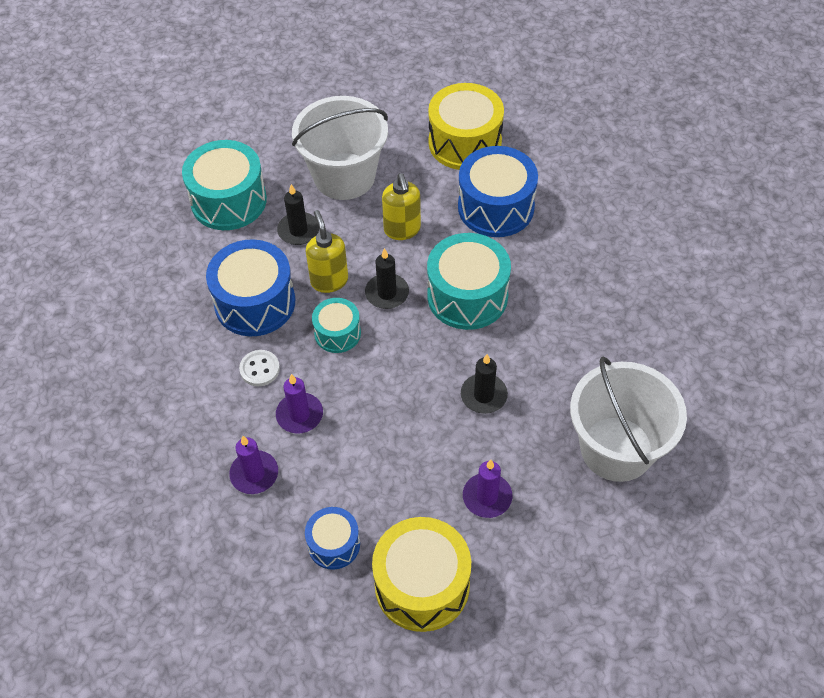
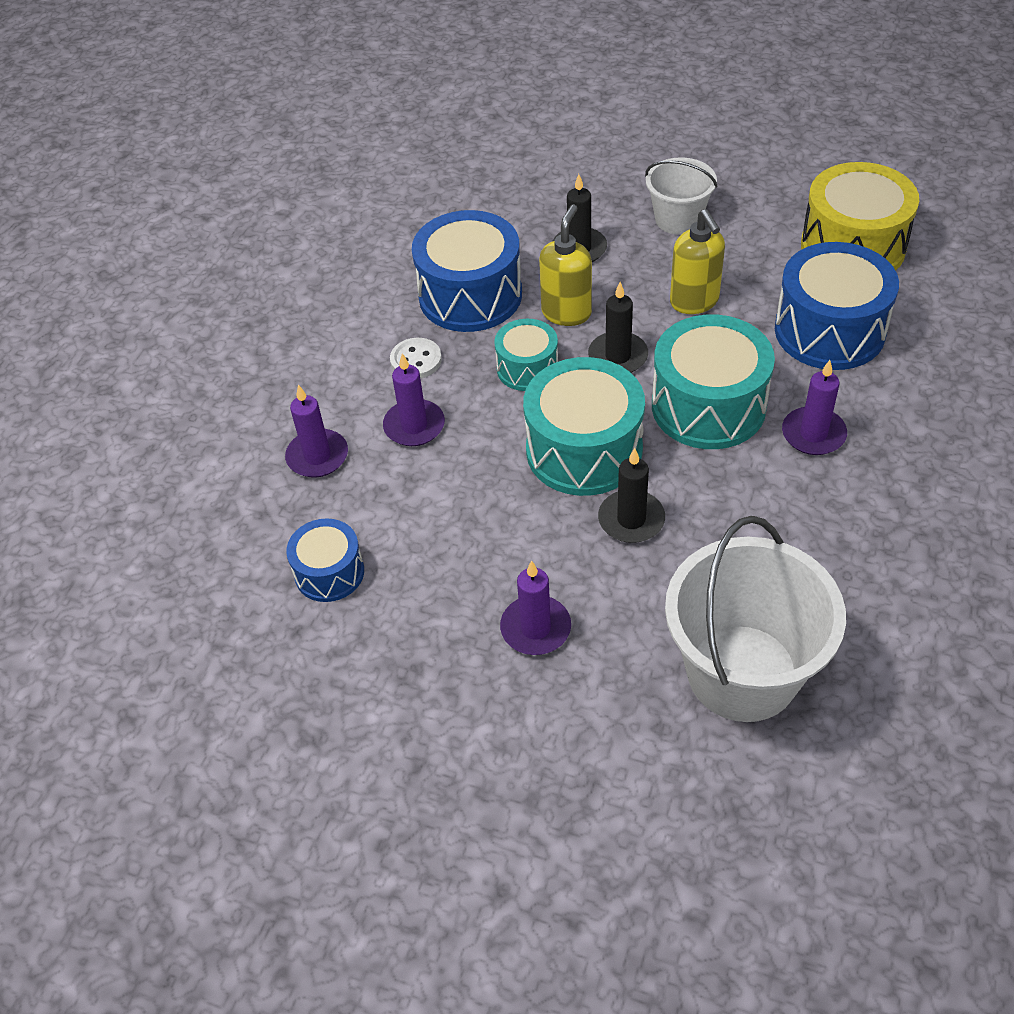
camera: 40 degrees right, 5 degrees down
(228, 200) = (533, 188): turquoise drum -> turquoise drum (584, 450)
(344, 176) = (678, 219): white bucket -> white bucket, size x0.56
(402, 230) = (694, 302): yellow soap dispenser -> yellow soap dispenser turned 45 degrees counterclockwise
(422, 585) = (379, 673): yellow drum -> none
(539, 280) = (813, 434): none -> purple candle

